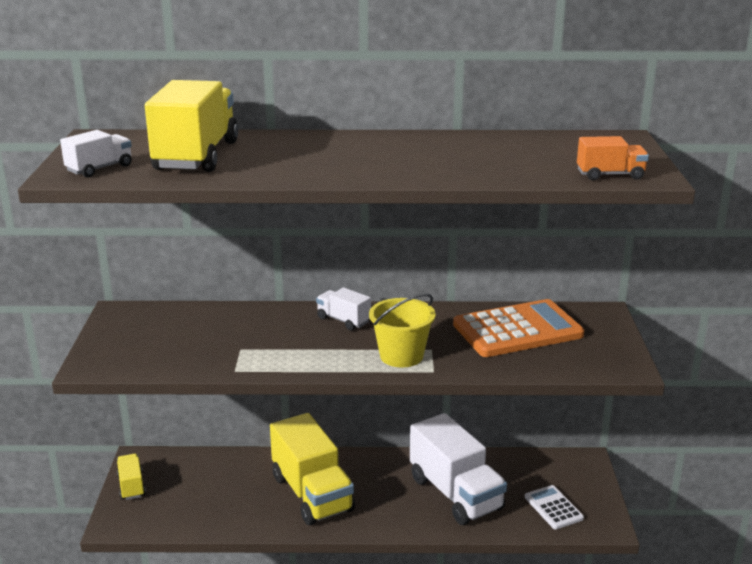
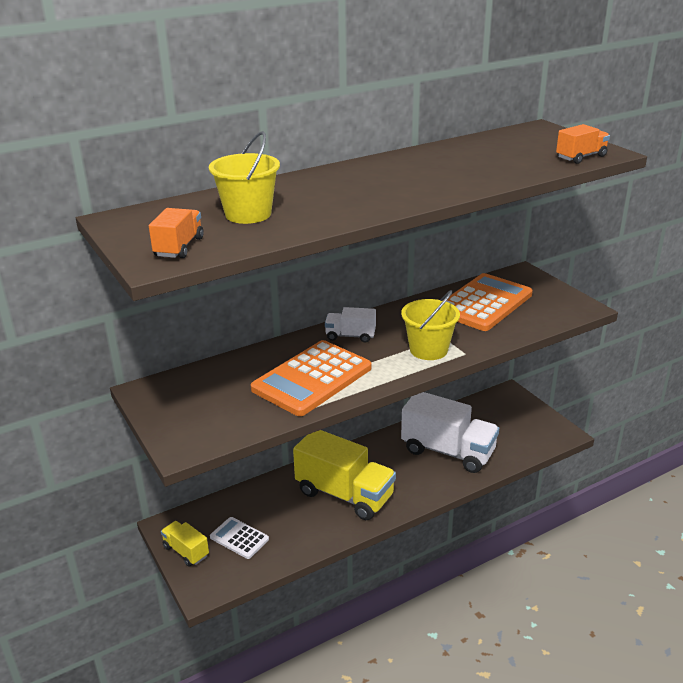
camera: 30 degrees left, 5 degrees up
(99, 169) = (179, 247): white truck -> orange truck
(196, 156) = (248, 214): yellow truck -> yellow bucket
(261, 346) = (312, 379): none -> orange calculator
(553, 508) = (521, 435): white calculator -> white calculator (239, 538)

